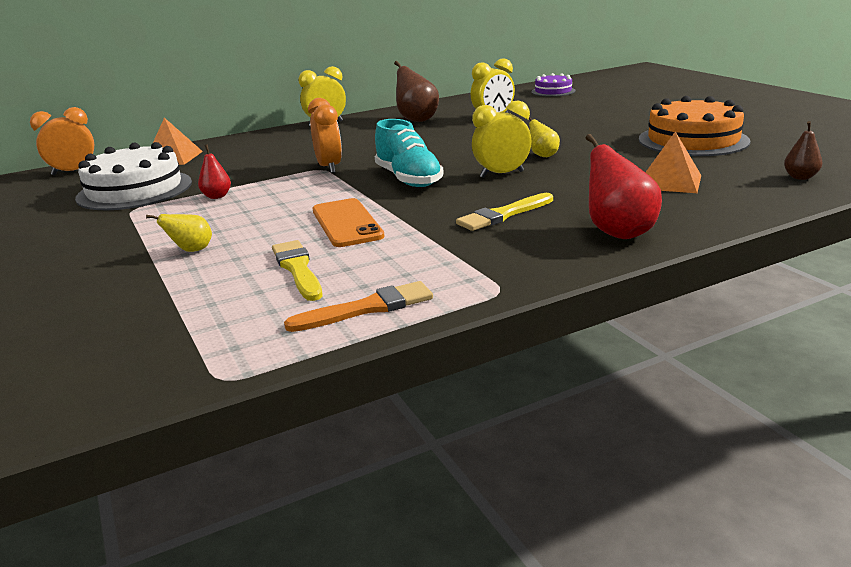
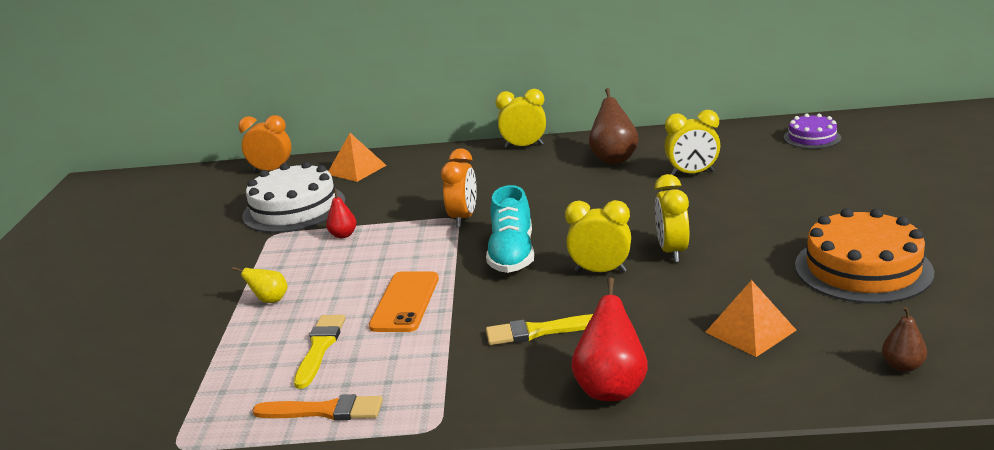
camera: 30 degrees right, 0 degrees up
(542, 155) = (672, 251): yellow pear -> yellow clock

